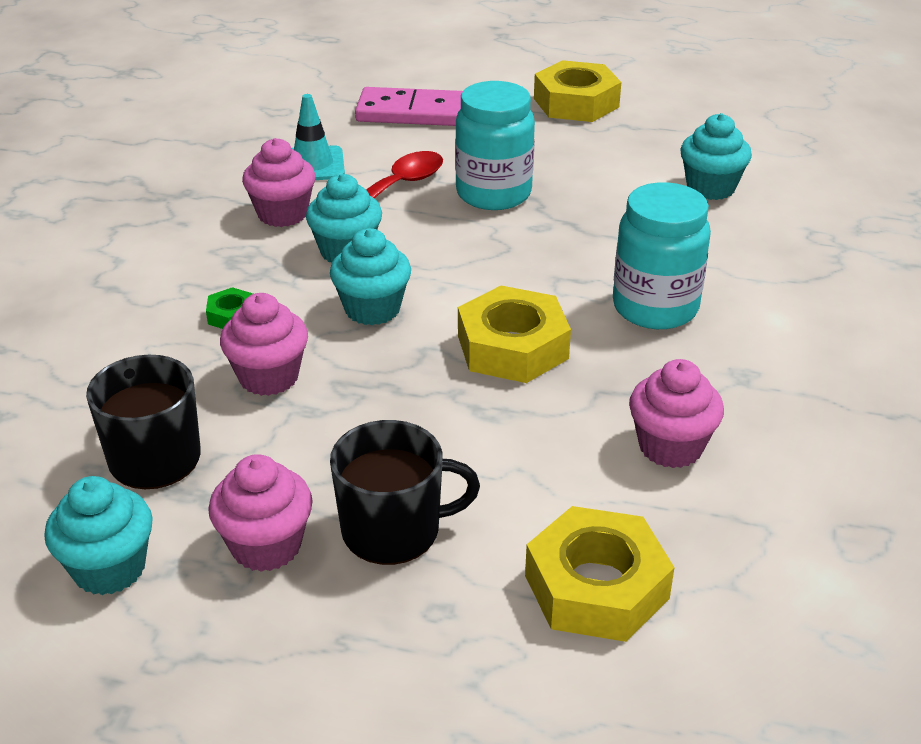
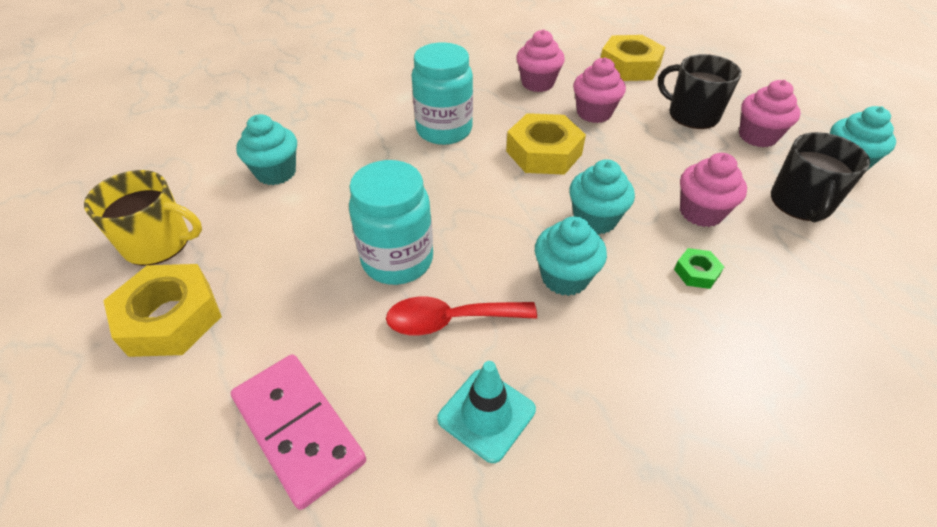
camera: 135 degrees left, 10 degrees up
(282, 214) = (577, 357): pink cupcake -> pink cupcake (594, 113)
(673, 117) = (159, 243): none -> yellow mug

